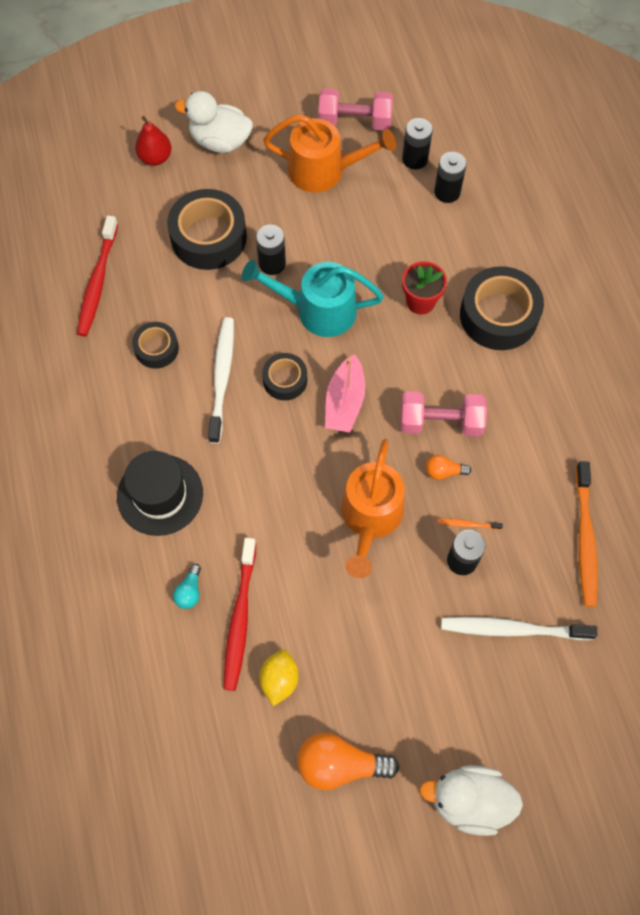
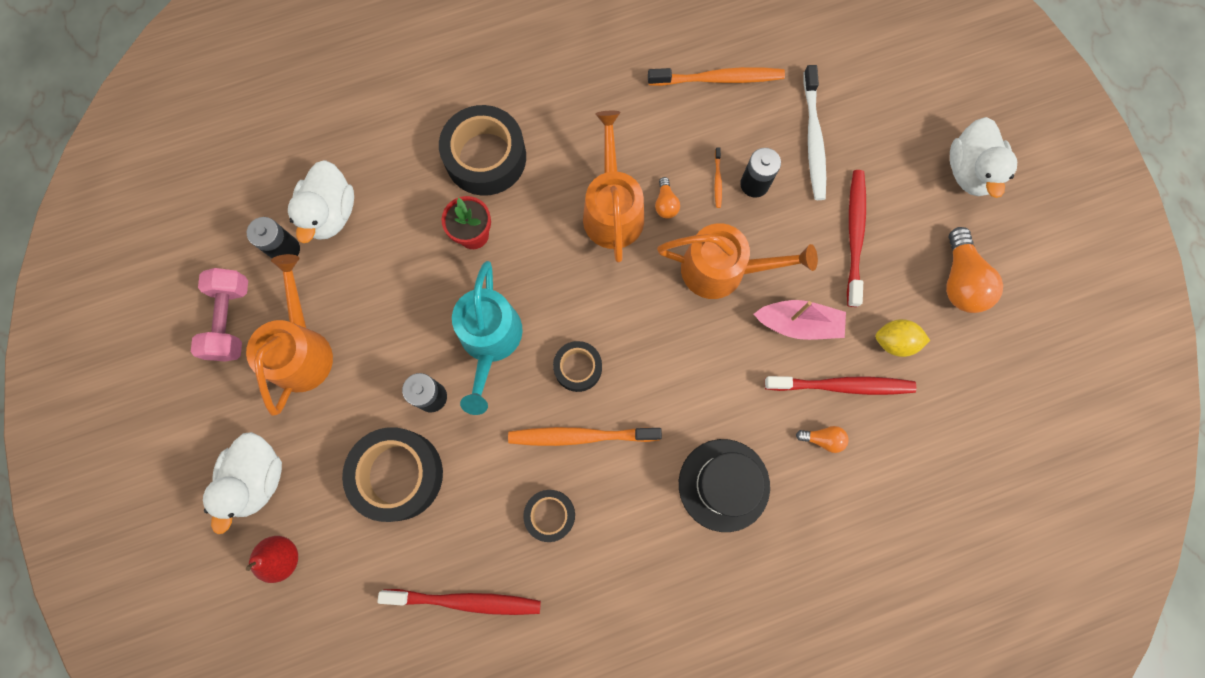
camera: 95 degrees left, 10 degrees up
(189, 591) = (823, 439): turquoise light bulb -> orange light bulb
(222, 377) = (580, 436): white toothbrush -> orange toothbrush
(344, 402) = (598, 304): pink boat -> pink boat (798, 324)
(399, 657) = (854, 235): none -> red toothbrush
(440, 422) = (612, 209): pink dumbbell -> orange watering can
(447, 192) = (331, 213): black battery -> white duck

